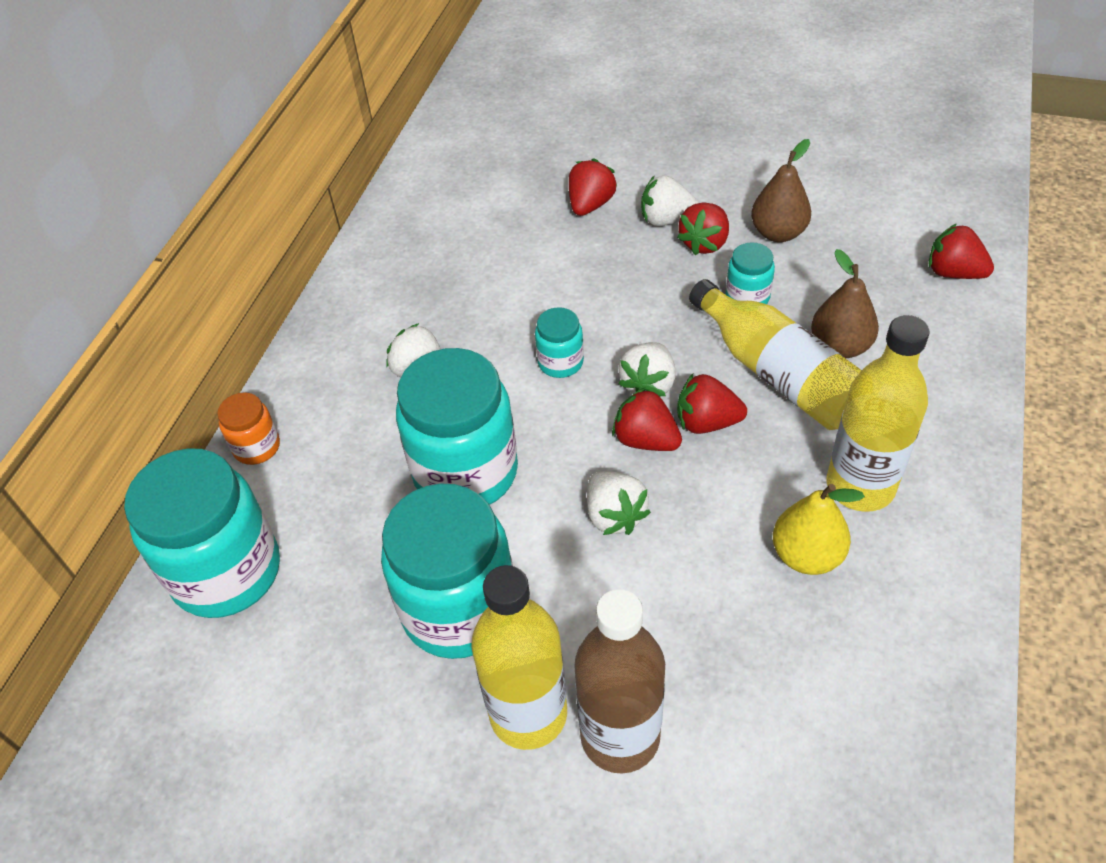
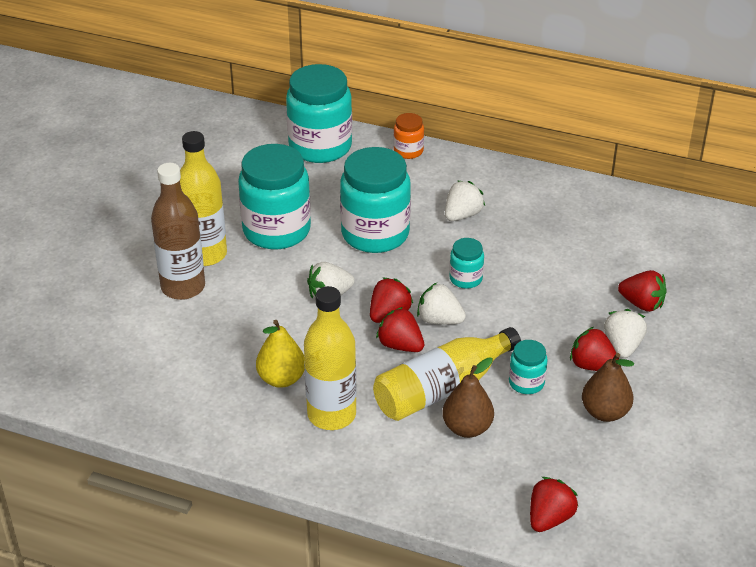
camera: 90 degrees right, 10 degrees down
(706, 422) = (400, 345): red strawberry -> red strawberry turned 60 degrees counterclockwise

